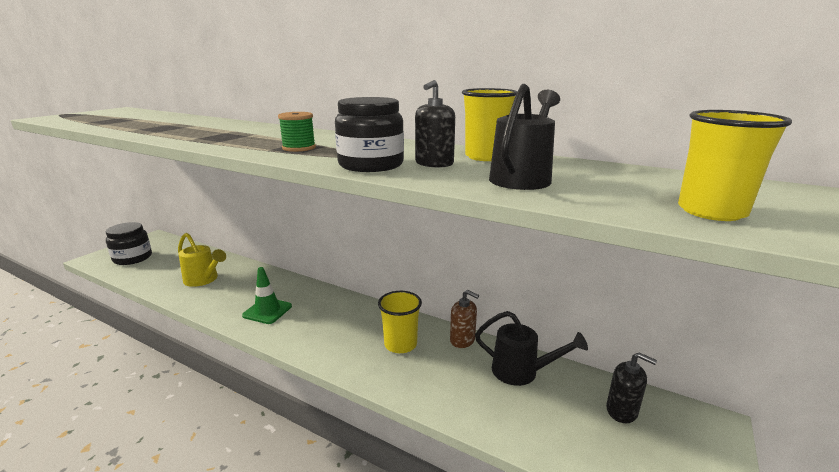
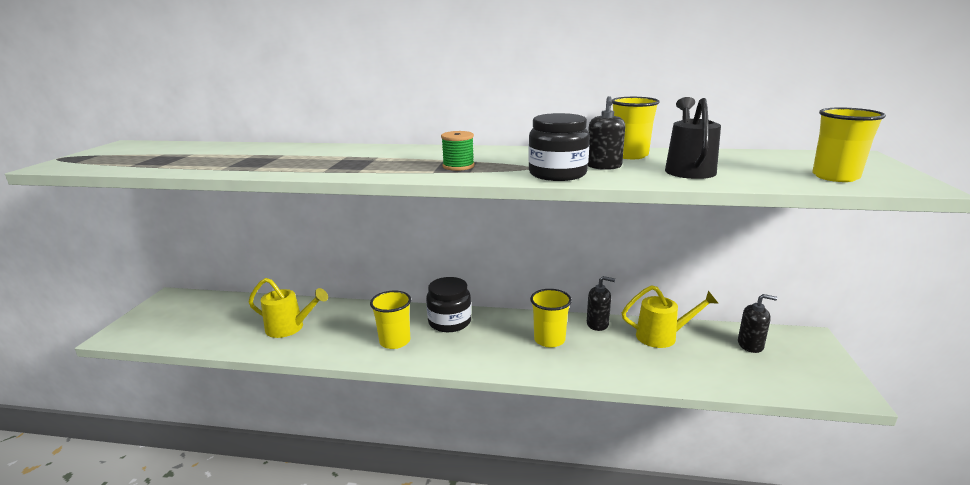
camera: 20 degrees left, 0 degrees up
(132, 258) = (170, 324): black jar -> black jar (449, 322)
(267, 311) = (395, 341): green traffic cone -> yellow cup
(462, 340) = (597, 324): brown soap dispenser -> black soap dispenser
(521, 372) = (662, 336): black watering can -> yellow watering can

